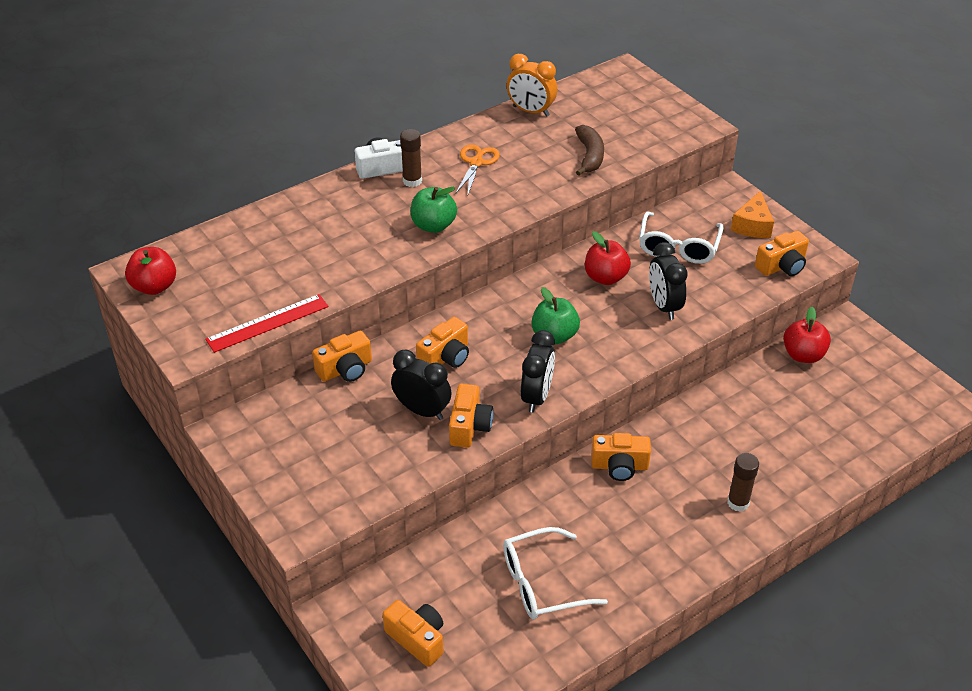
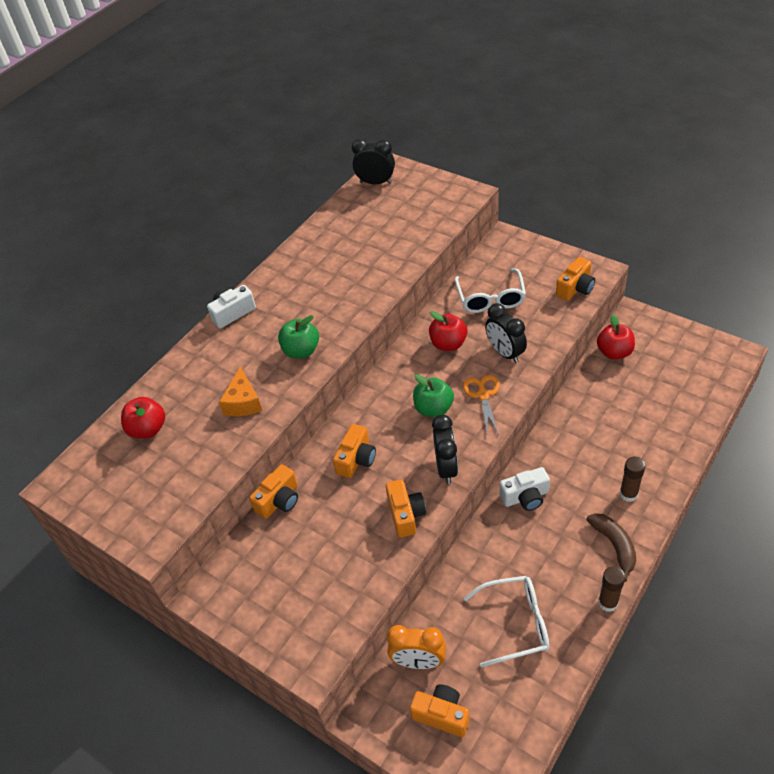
camera: 15 degrees left, 5 degrees up
(154, 286) = (87, 491): red apple -> red apple (148, 429)
(268, 323) = (204, 490): red ruler -> none
(412, 181) = (264, 316): brown glue stick -> brown glue stick (608, 602)
(422, 410) = (360, 514): black clock -> black clock (376, 182)
(476, 162) = (308, 282): orange scissors -> orange scissors (483, 395)
(531, 111) = (330, 223): orange clock -> orange clock (418, 662)
(542, 583) = (516, 623): white glasses -> white glasses turned 150 degrees counterclockwise
(590, 156) = (396, 247): brown banana -> brown banana (614, 546)
(619, 466) = (525, 497): orange camera -> white camera
(752, 225) = (536, 261): orange cheese -> orange cheese (243, 402)

